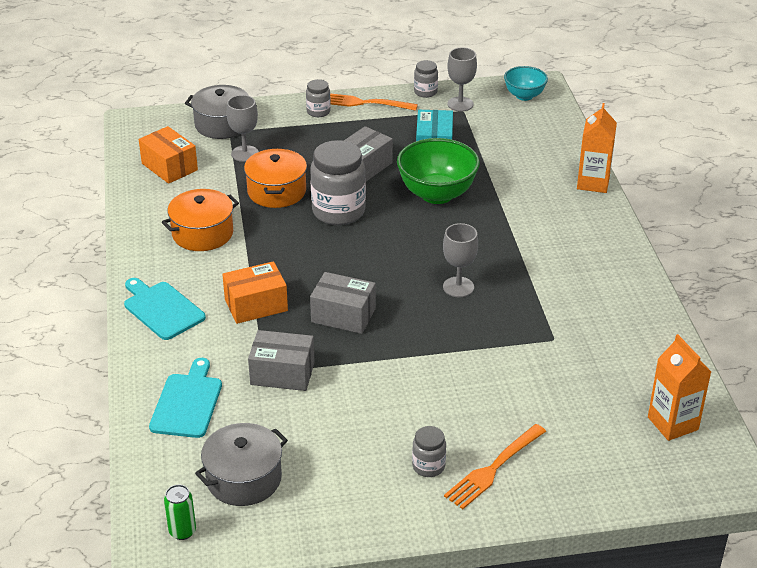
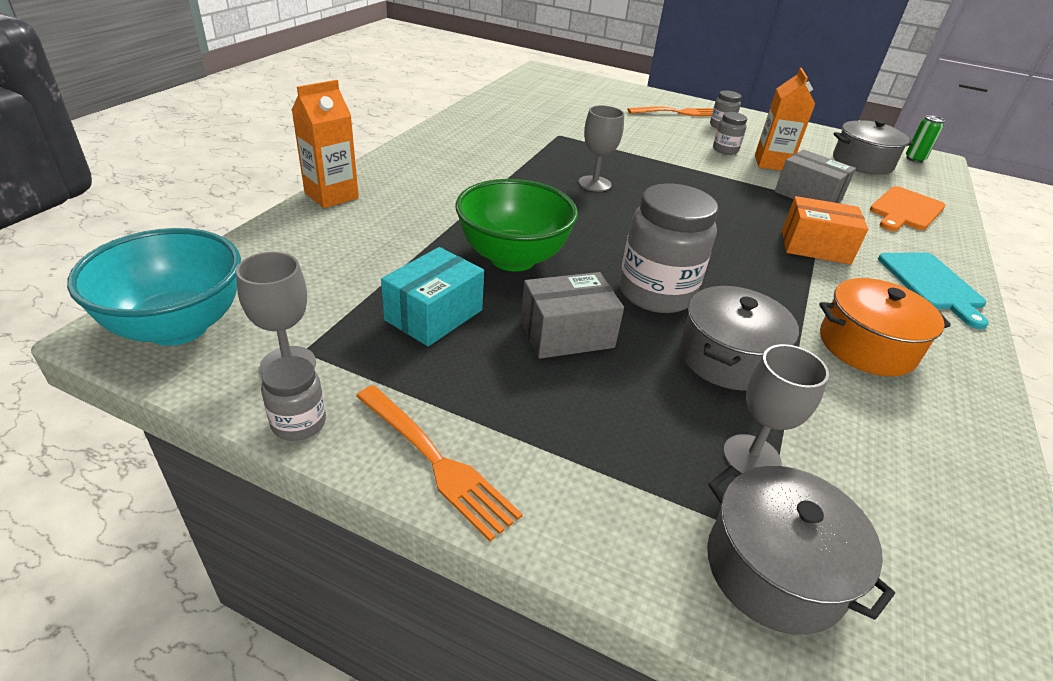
camera: 150 degrees left, 0 degrees up
(169, 167) = (918, 501): orange box -> none
(187, 402) = (905, 210): turquoise cutting board -> orange cutting board
(276, 191) = (727, 358): orange pot -> grey pot
(318, 112) = (542, 489): grey jar -> grey jar (725, 150)
(343, 315) = (725, 207): grey box -> none
(524, 96) = (178, 327): turquoise bowl -> turquoise bowl, size x1.70
(673, 423) = (542, 88): orange carton -> orange carton (771, 163)

